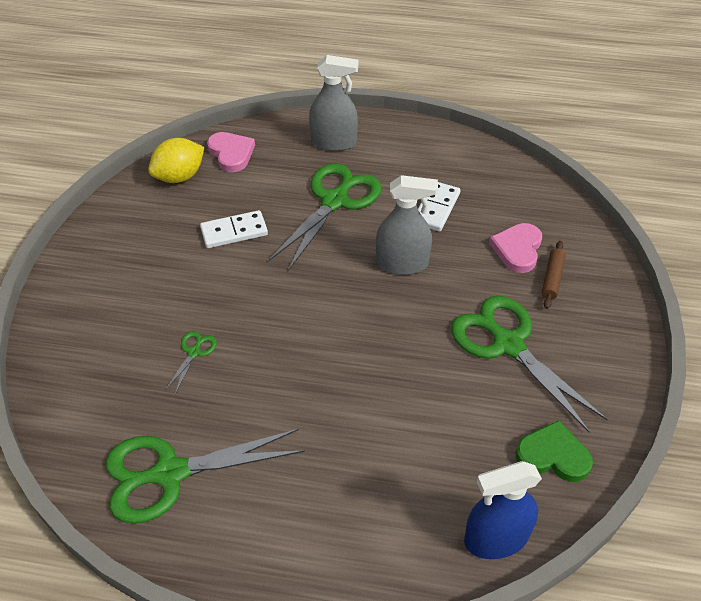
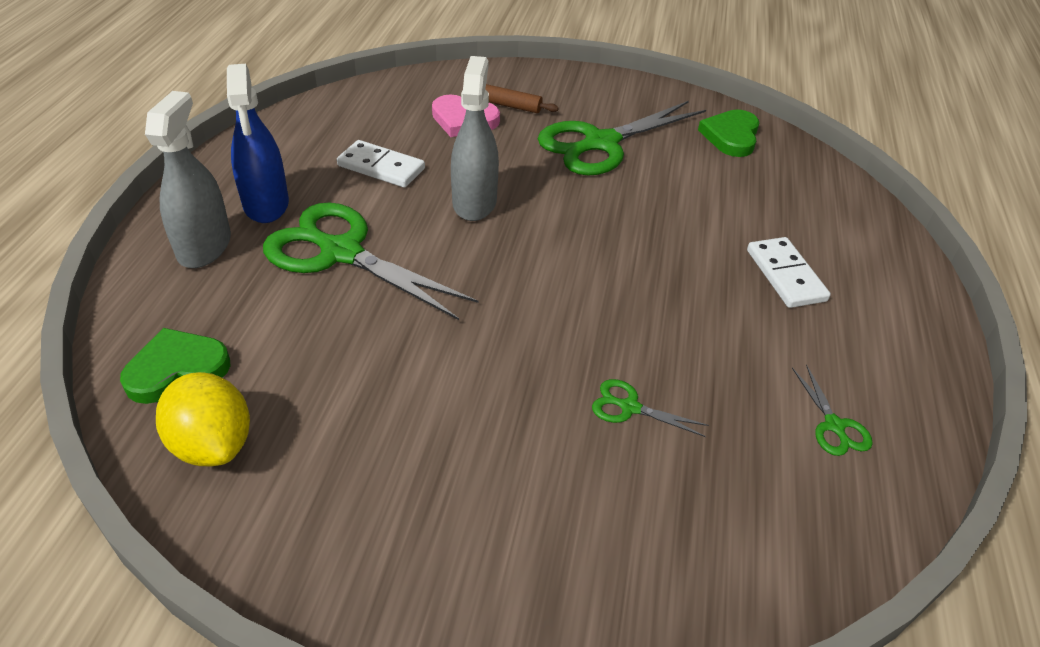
camera: 90 degrees left, 5 degrees down
(170, 473) = (834, 426): green scissors -> green scissors, size x0.43
(231, 153) = (177, 369): pink heart -> green heart
(234, 231) = (381, 364): white domino -> white domino (785, 275)
(496, 538) = (828, 178): blue spray bottle -> blue spray bottle (266, 204)

